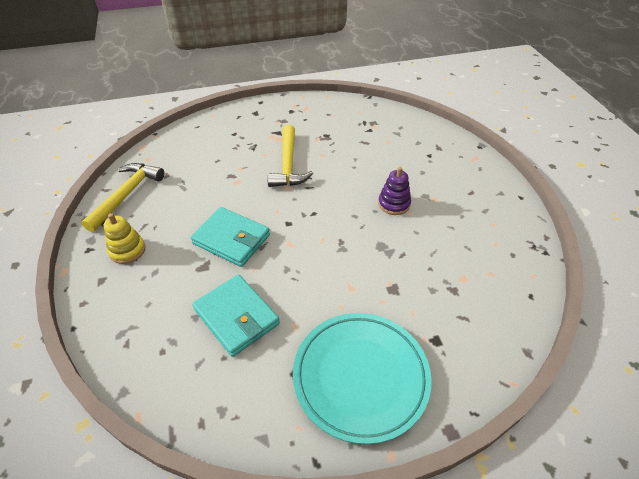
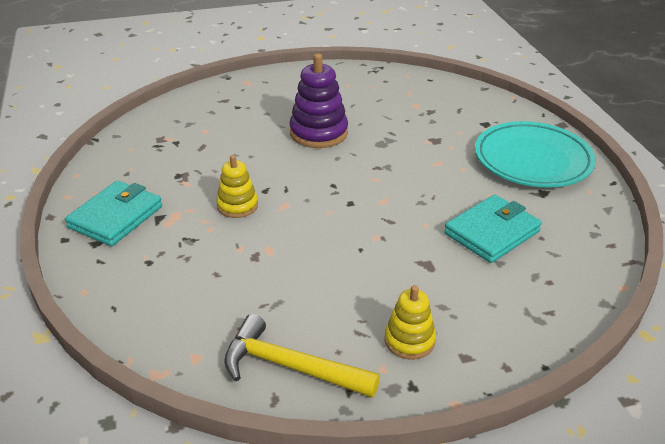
camera: 90 degrees left, 10 degrees down
(231, 239) = (380, 245): turquoise wallet -> turquoise wallet (116, 217)
(288, 164) = (237, 206): yellow hammer -> yellow stacking toy
(394, 204) = (318, 133): purple stacking toy -> purple stacking toy, size x1.64

